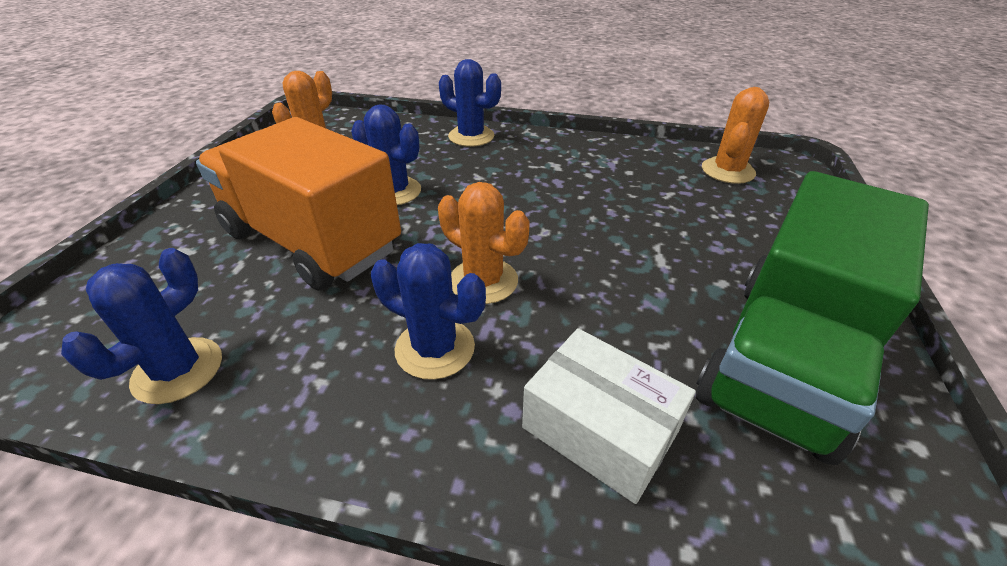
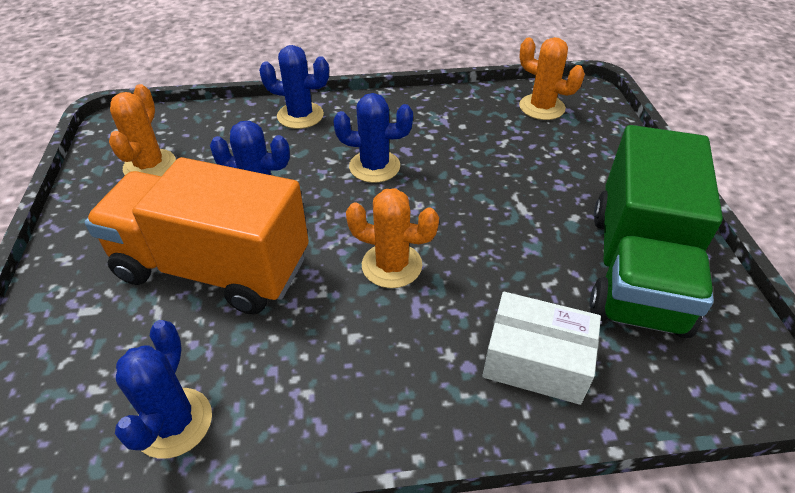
camera: 20 degrees left, 5 degrees up
(435, 348) = (384, 336): blue cactus -> blue cactus (374, 166)
(727, 171) = (542, 107): orange cactus -> orange cactus turned 60 degrees counterclockwise

